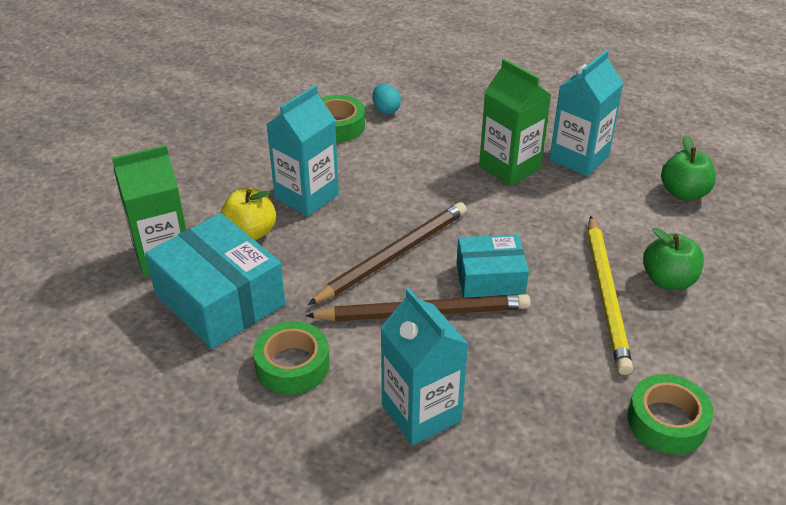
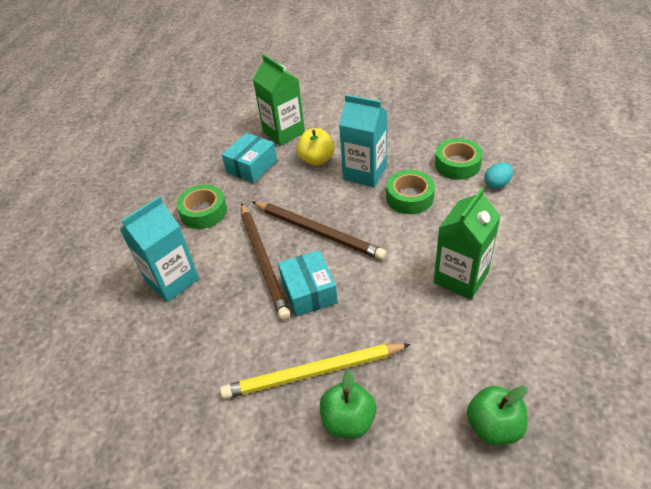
camera: 80 degrees right, 5 degrees up
(220, 300) = (251, 166): turquoise box -> turquoise box, size x0.62
(579, 158) = (504, 327): turquoise carton -> none
(667, 421) = (178, 432): green tape -> green tape (409, 197)

